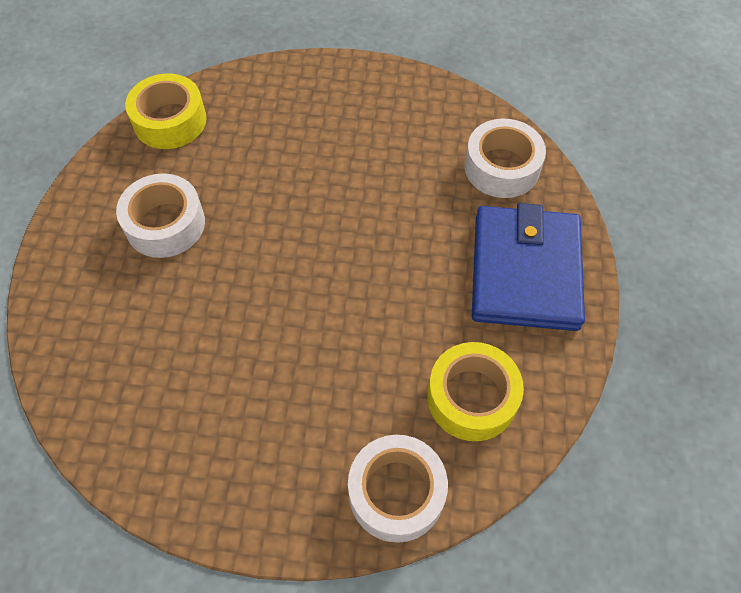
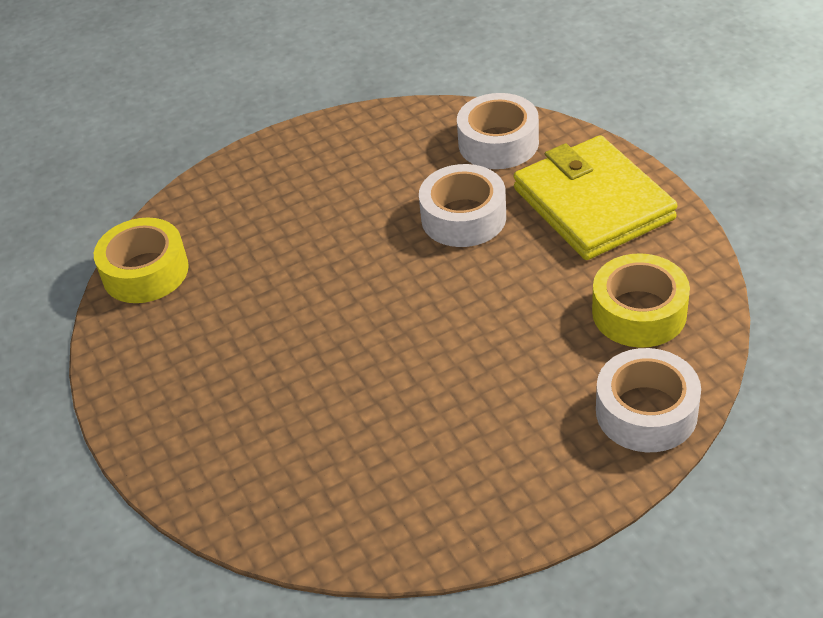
camera: 30 degrees left, 15 degrees down
(165, 224) = (230, 351): white tape -> white tape (463, 217)
(525, 271) = (593, 204): blue wallet -> yellow wallet

